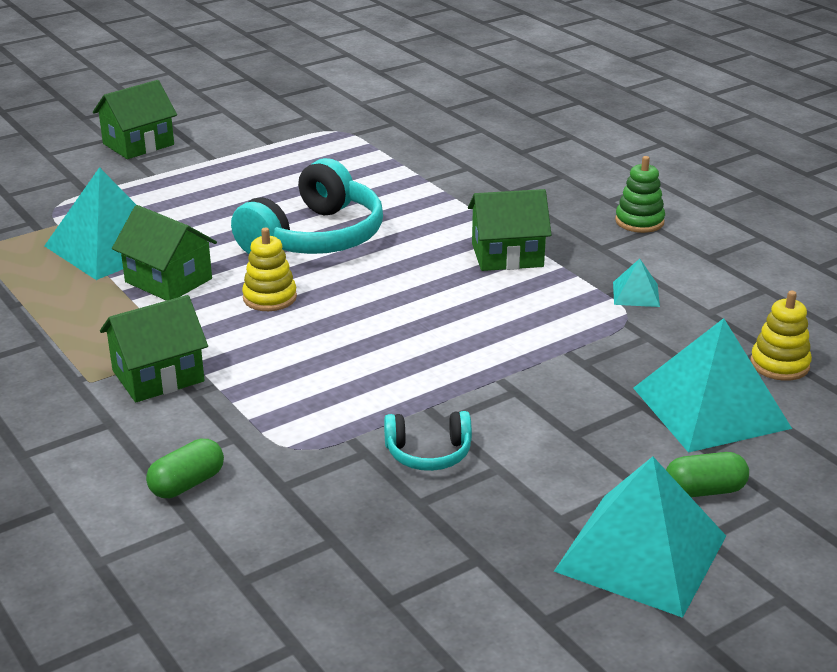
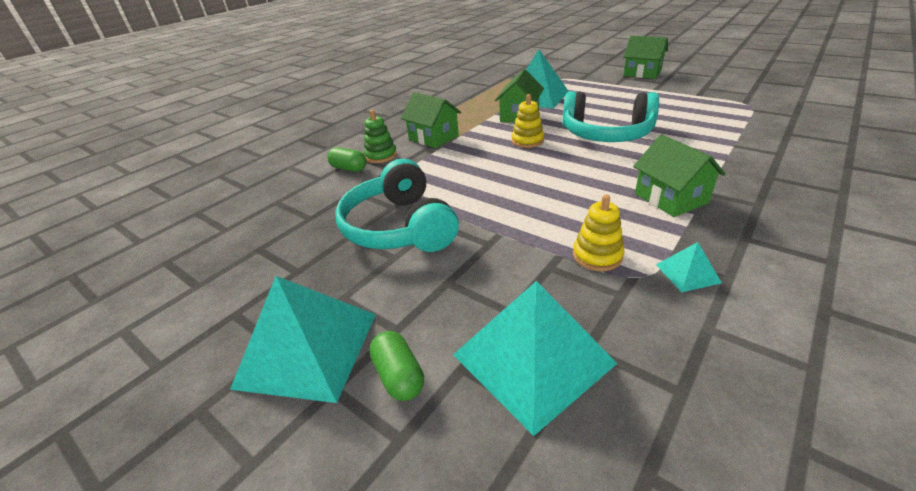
camera: 75 degrees right, 5 degrees up
(428, 453) = (399, 227): turquoise headphones -> turquoise headphones, size x2.04
(639, 221) = (827, 249): green stacking toy -> green stacking toy (381, 156)
(779, 364) = (655, 406): yellow stacking toy -> yellow stacking toy (597, 256)

